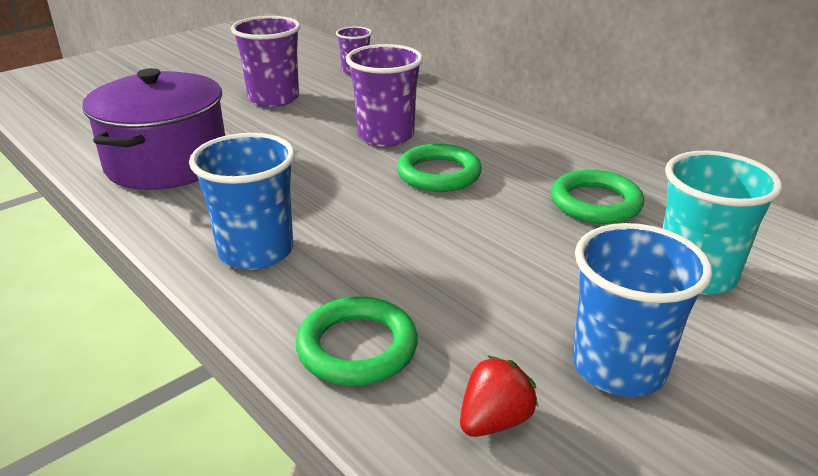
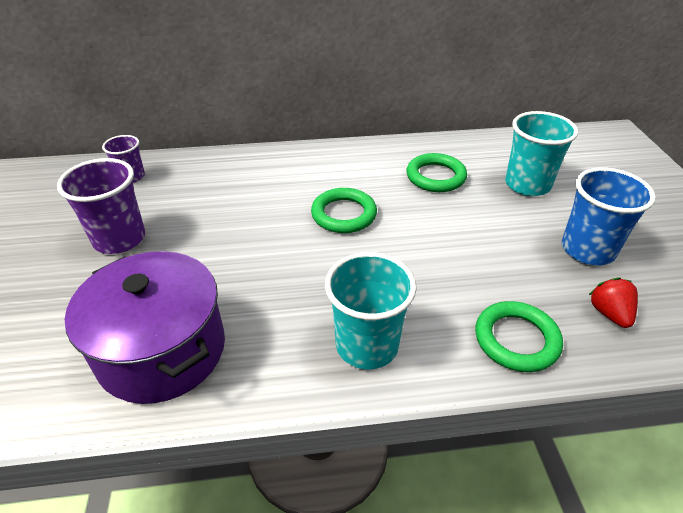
camera: 55 degrees left, 10 degrees up
(256, 251) = (367, 345): blue cup -> turquoise cup
(386, 136) = (263, 212): purple cup -> none

